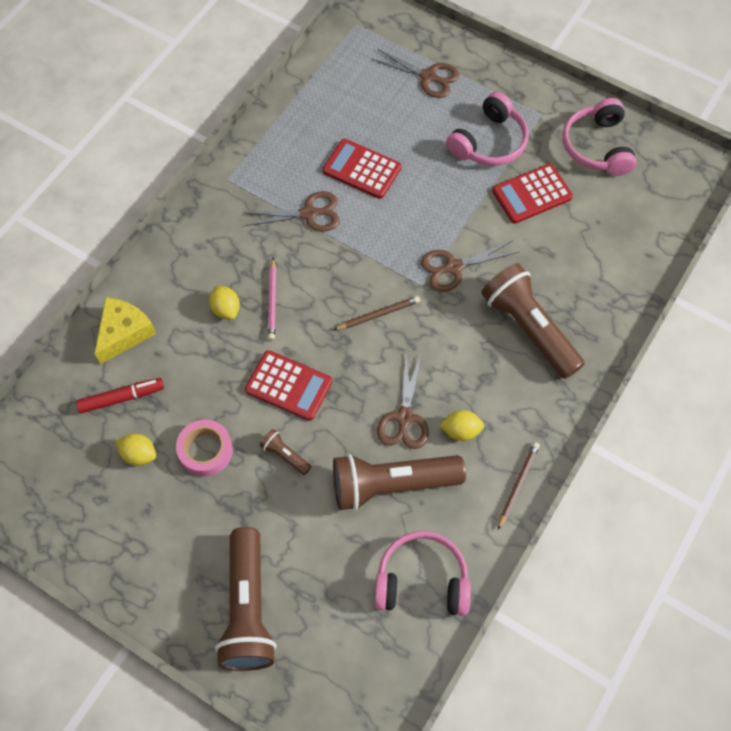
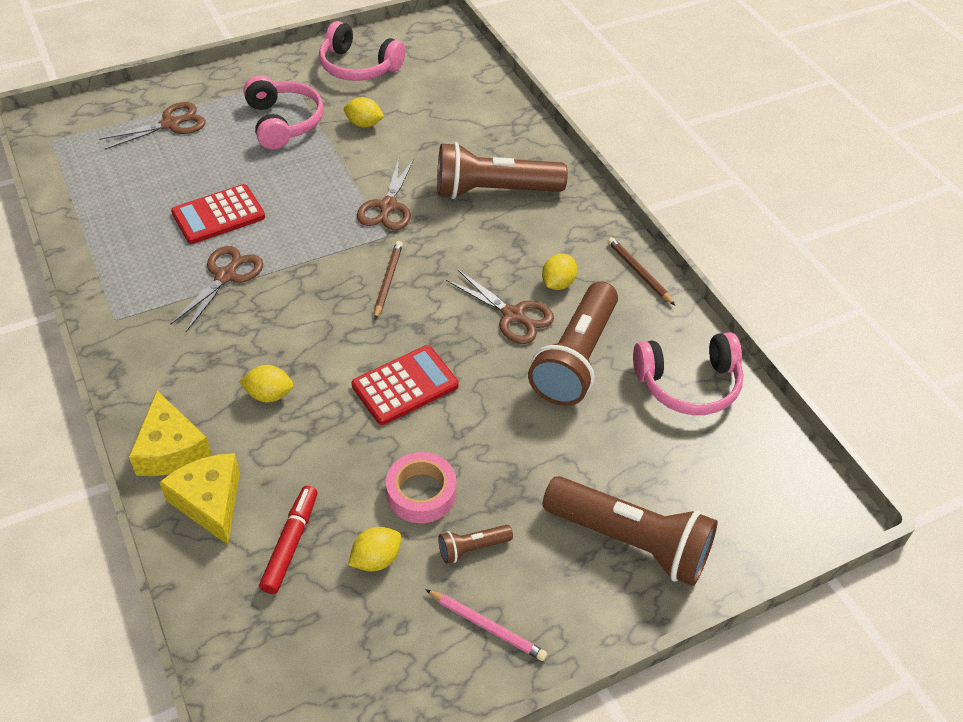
camera: 60 degrees left, 15 degrees down
(149, 284) = (171, 449): none -> yellow cheese
(272, 301) = (296, 352): pink pencil -> pink pencil (487, 626)
(285, 455) = (480, 426): brown flashlight -> brown flashlight (472, 548)
(422, 580) = (688, 384): pink headphones -> pink headphones turned 135 degrees counterclockwise
(532, 194) = (364, 124): red calculator -> yellow lemon

